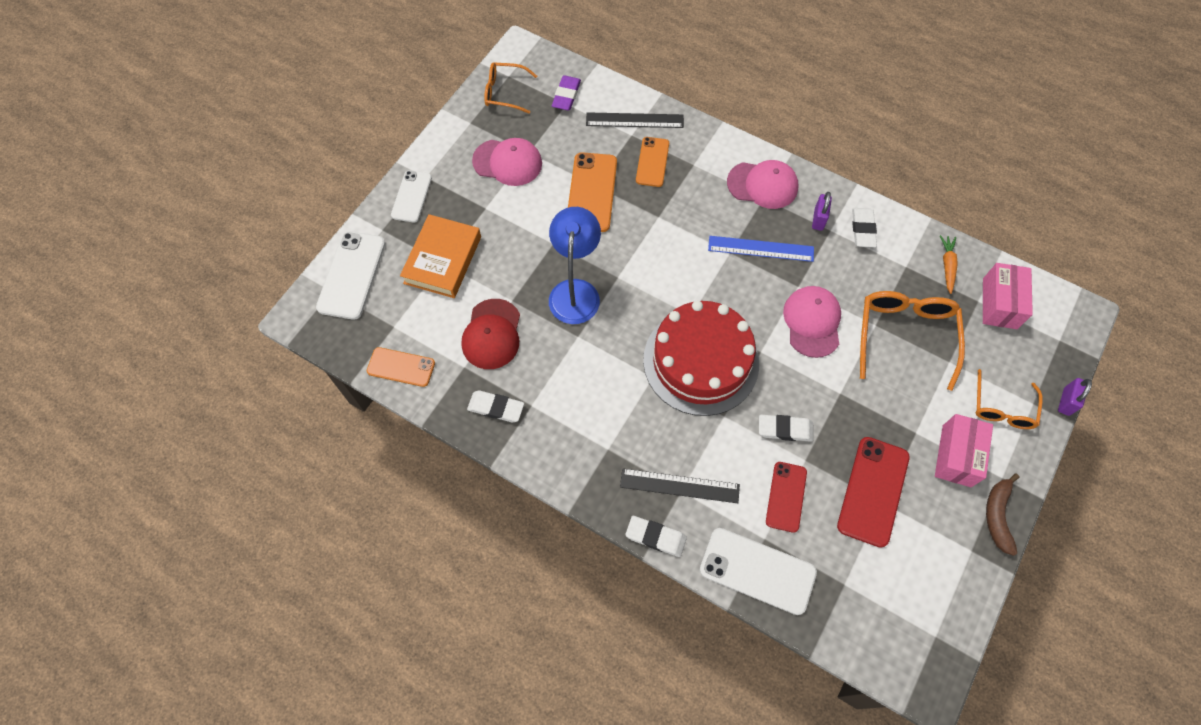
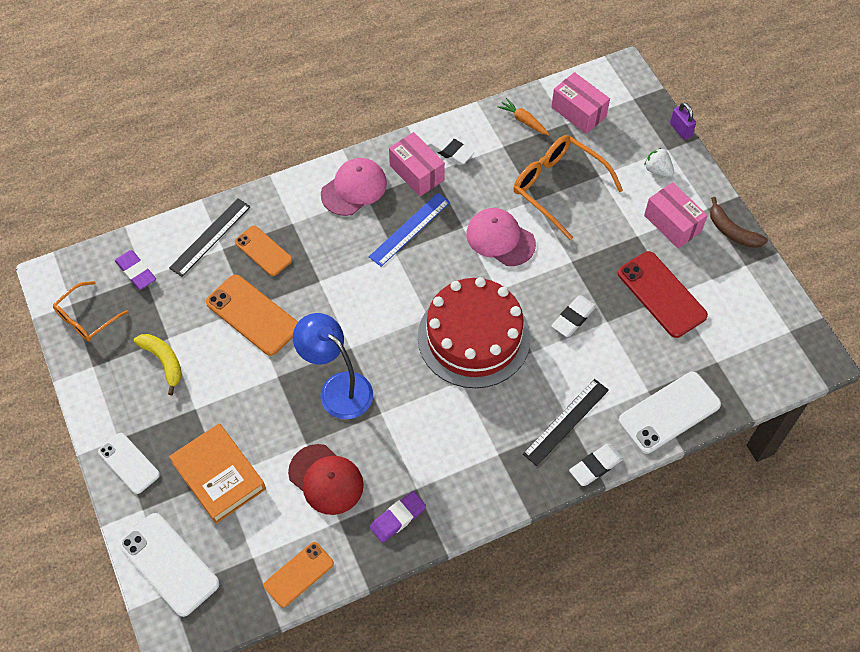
camera: 55 degrees left, 5 degrees down
(496, 408) = (398, 518): white eraser -> purple eraser
(507, 162) = (164, 362): pink cap -> yellow banana
(786, 496) = (626, 354): red phone -> none
(818, 219) = (416, 173): purple padlock -> pink box
(1002, 408) = (657, 170): orange glasses -> white strawberry

